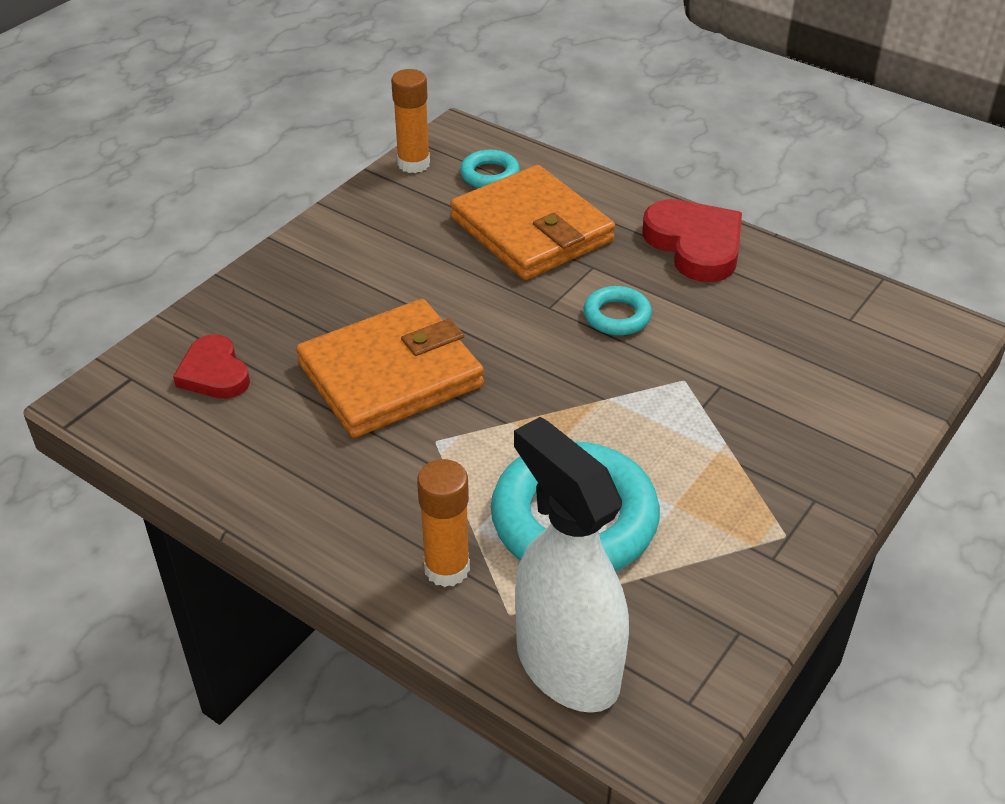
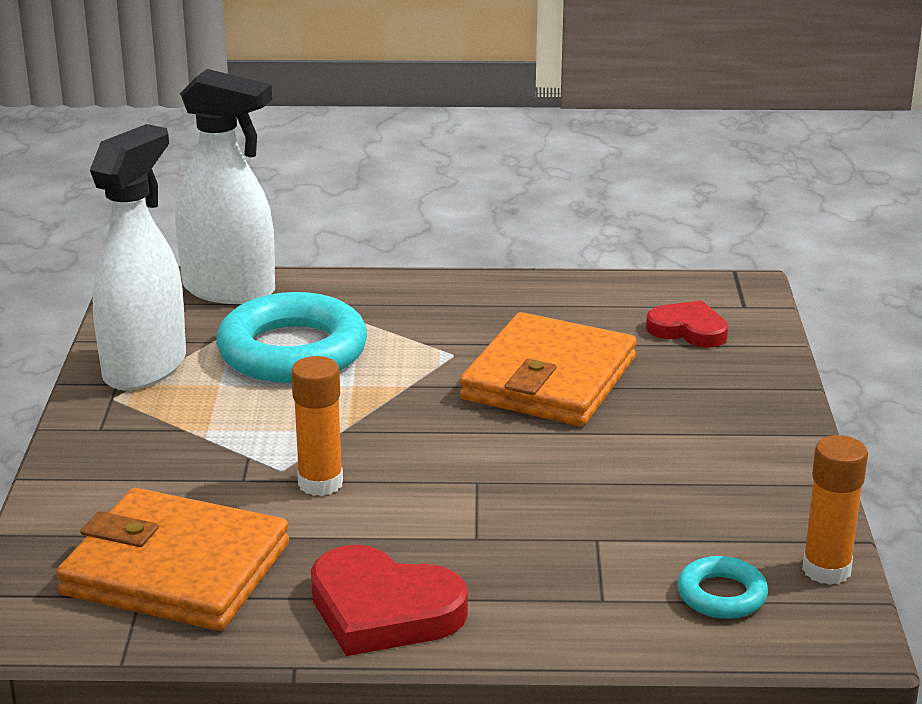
camera: 145 degrees right, 15 degrees down
(447, 568) = (358, 300): orange glue stick -> orange glue stick (320, 483)
(531, 230) = (588, 549): orange wallet -> orange wallet (176, 569)
(617, 316) = (399, 499): turquoise ring -> none
(733, 567) = (145, 368): none -> white spray bottle

